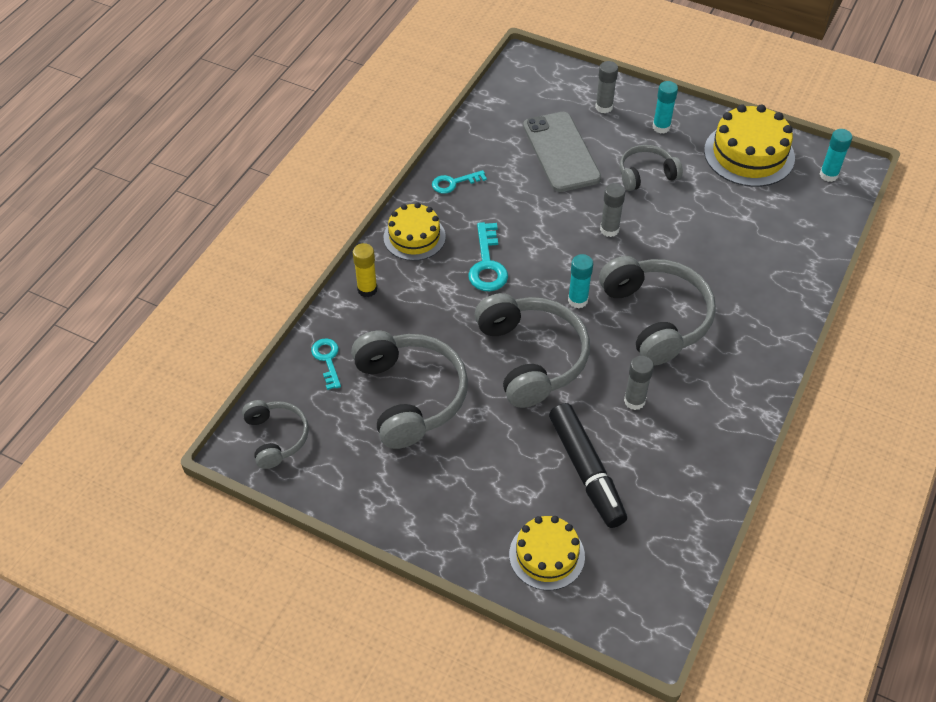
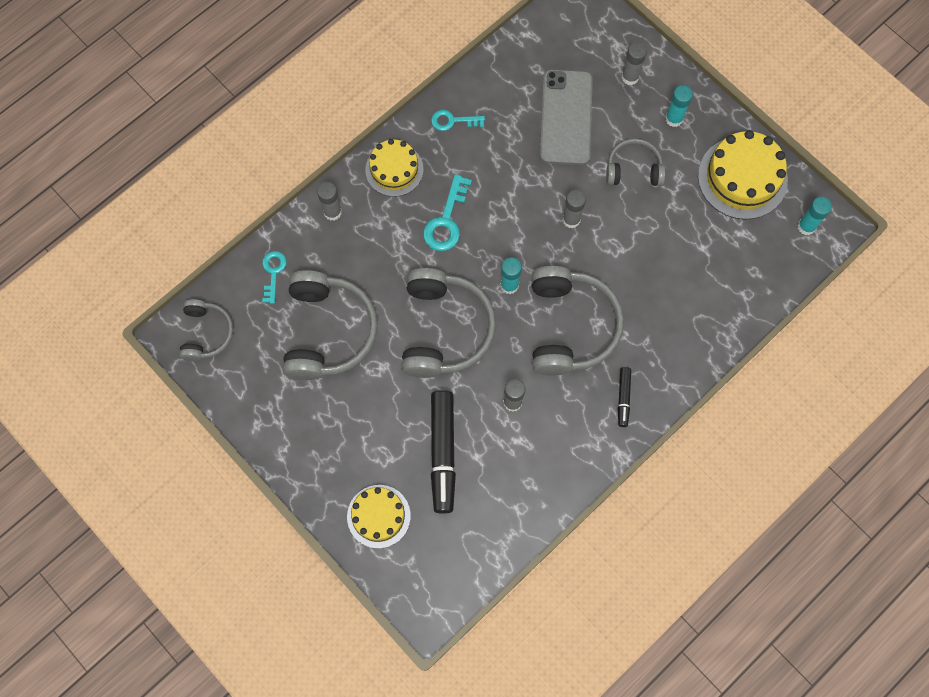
camera: 20 degrees right, 20 degrees up
(367, 289) = (332, 212): yellow glue stick -> grey glue stick
(743, 363) = (623, 398): none -> black marker

